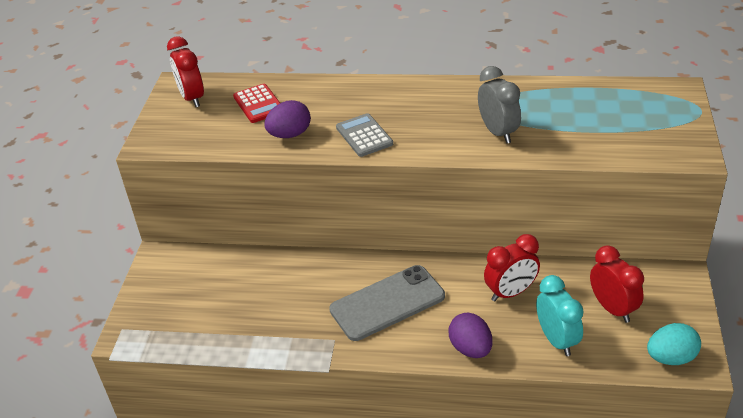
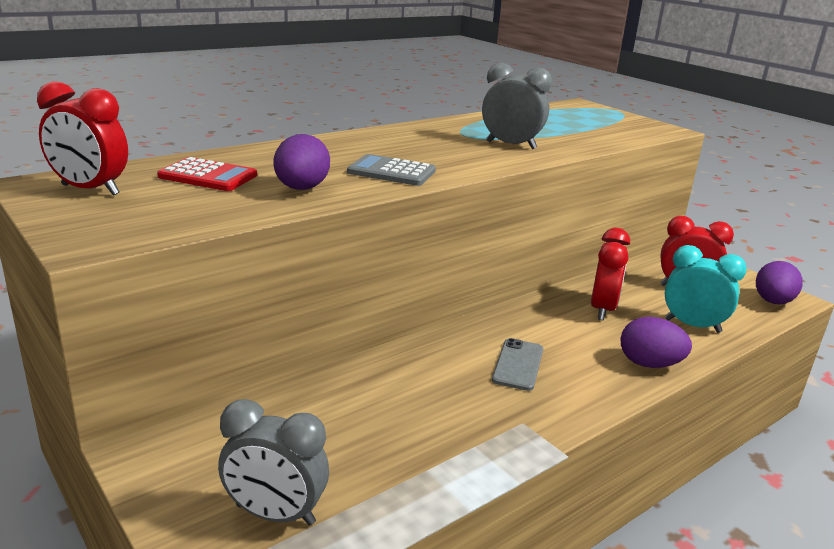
camera: 50 degrees left, 15 degrees down
(172, 317) = (275, 514): none -> grey clock
(387, 303) = (518, 364): grey phone -> grey phone, size x0.55
(671, 358) = (772, 302): turquoise egg -> purple egg

